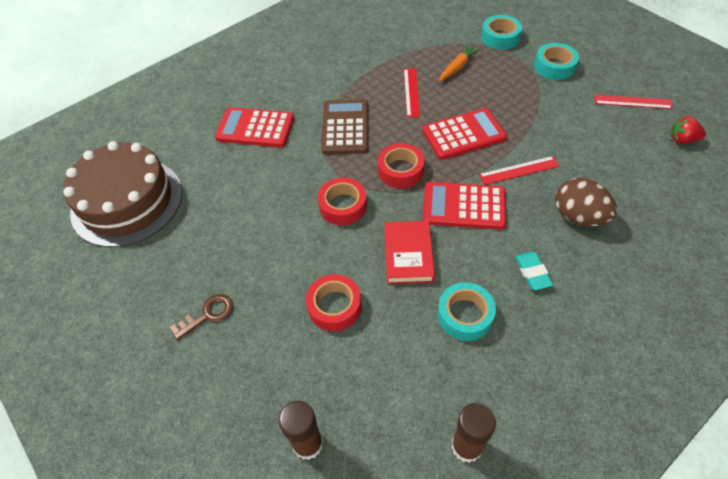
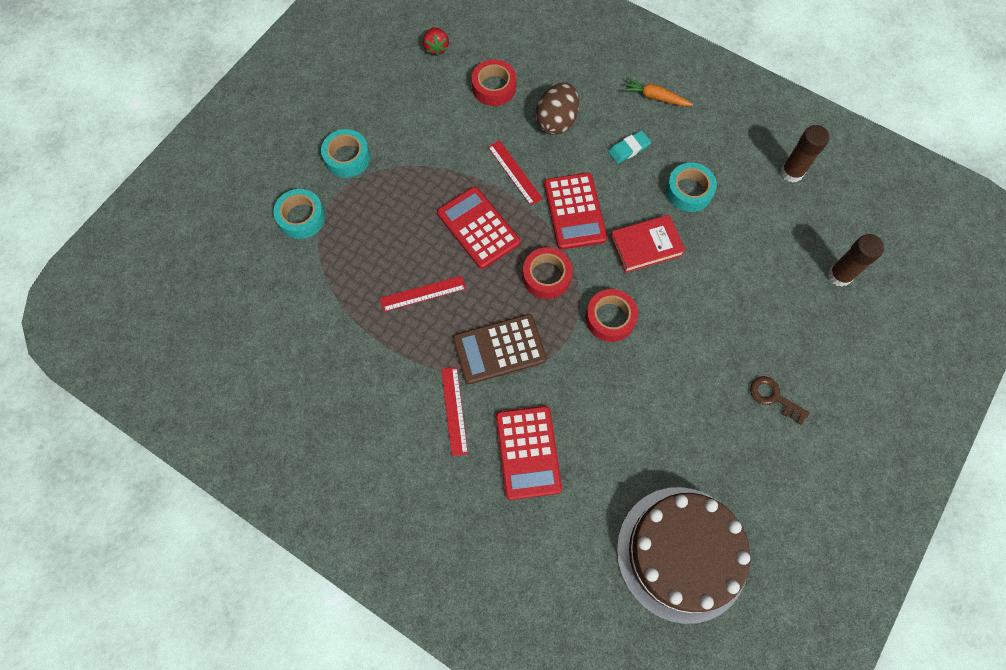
camera: 110 degrees left, 15 degrees up
(334, 306) = (721, 292): red tape -> red tape (494, 87)
(457, 67) = (368, 253): orange carrot -> orange carrot (655, 97)
(632, 102) = (391, 86): red ruler -> red ruler (454, 410)

